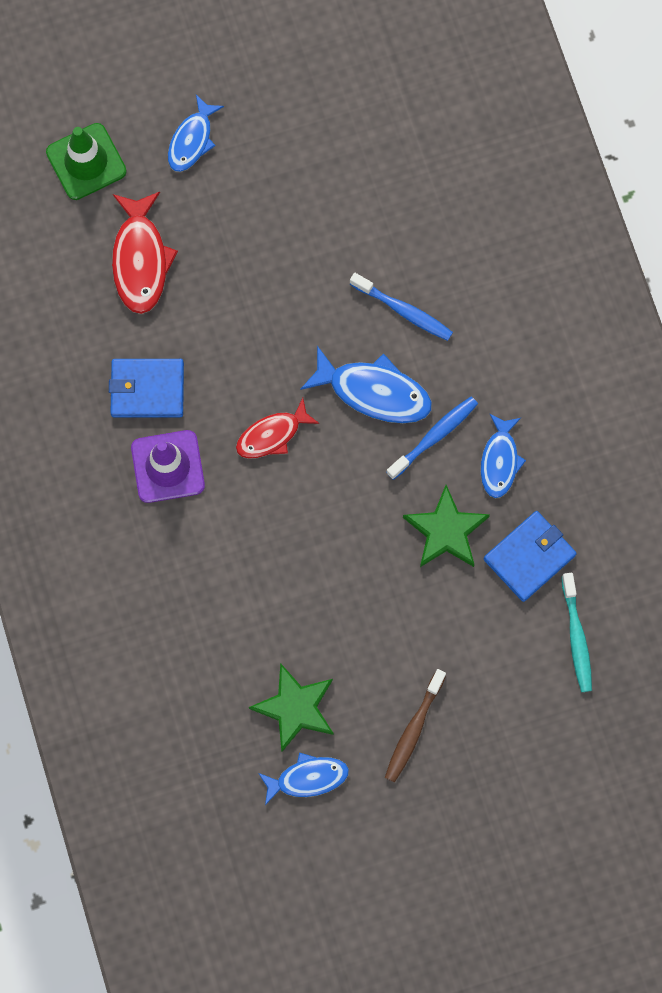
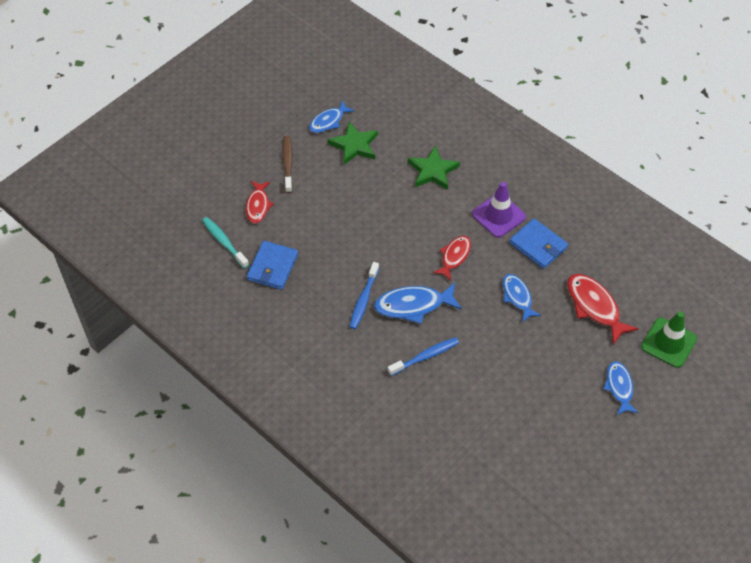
camera: 150 degrees right, 20 degrees down
(147, 389) = (538, 245): blue wallet -> blue wallet turned 75 degrees clockwise
(403, 311) = (425, 356): blue toothbrush -> blue toothbrush turned 150 degrees clockwise
(446, 531) = (327, 257): green star -> green star (433, 171)
(497, 675) = (258, 206): none -> red fish
(499, 460) = (318, 306): blue fish -> blue fish (517, 297)

